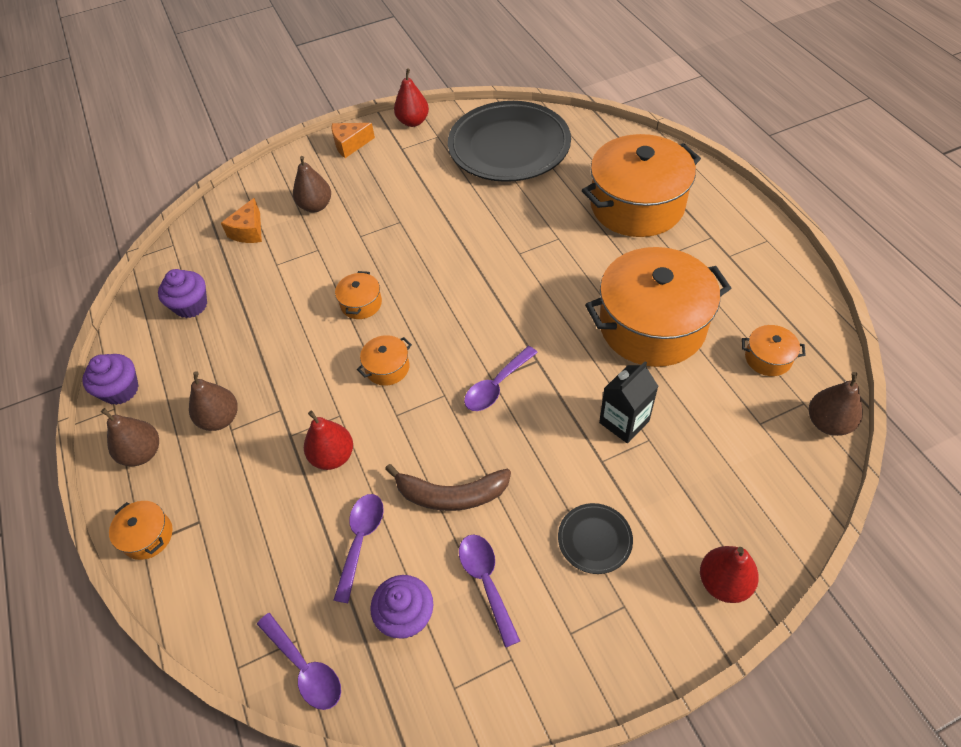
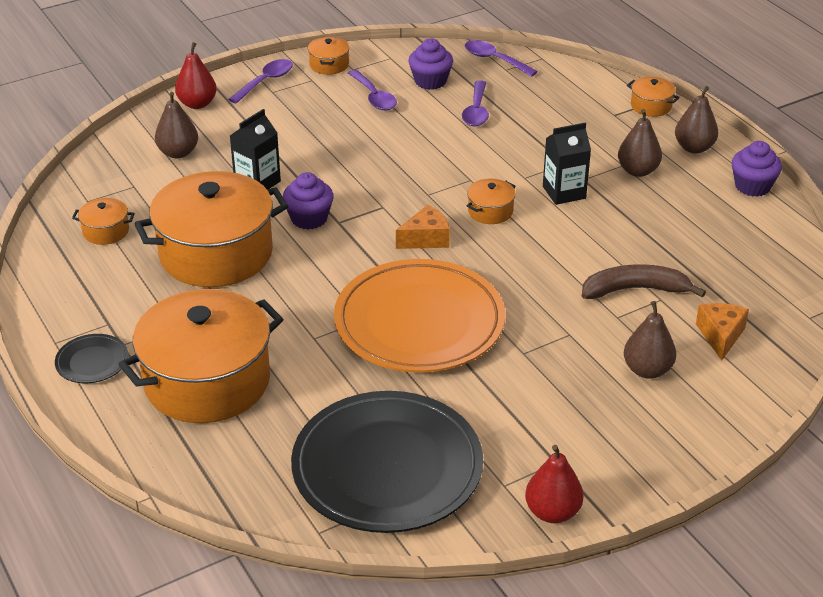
camera: 170 degrees right, 15 degrees down
(191, 305) = (735, 255): purple cupcake -> purple cupcake (309, 218)
(307, 390) = (564, 192): none -> black carton
(333, 456) = (519, 152): red pear -> none
(350, 145) = (640, 466): orange cheese -> orange cheese (426, 239)
(361, 304) = (539, 263): orange pot -> orange pot (329, 65)
(451, 495) = (409, 135): brown banana -> brown banana (635, 290)
(474, 249) = (419, 322): none -> orange plate
(496, 386) = (378, 202): purple spoon -> purple spoon (265, 81)
(594, 539) = (291, 118): black plate -> black plate (92, 362)
(828, 423) = (73, 188): brown pear -> brown pear (178, 153)

